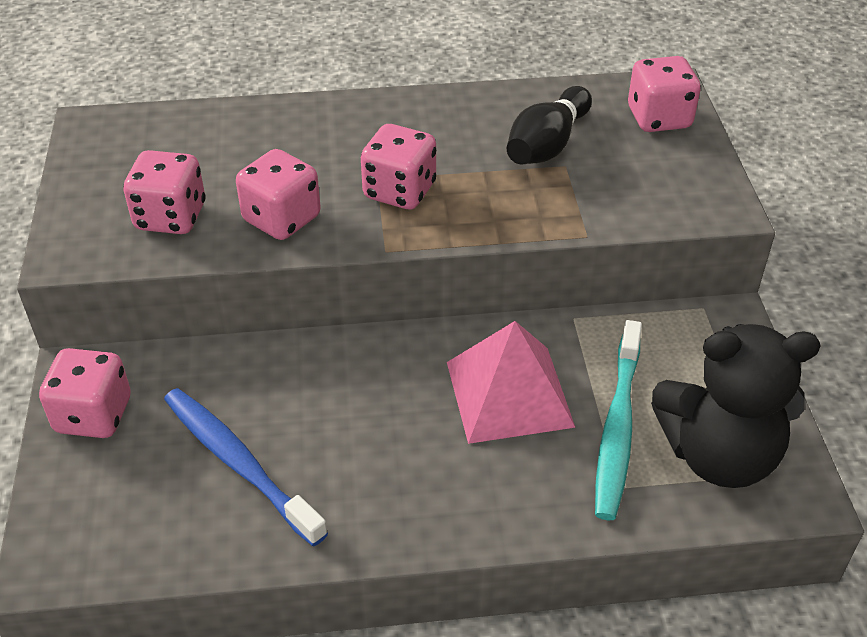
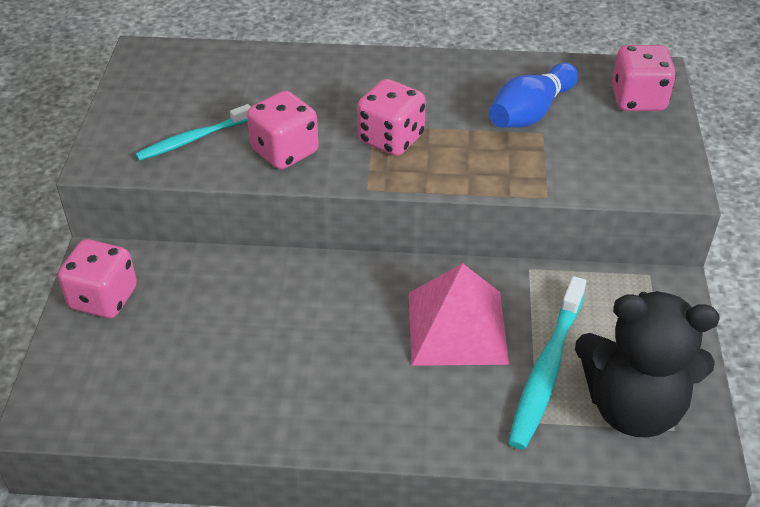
camera: 10 degrees right, 0 degrees up
(171, 217) = (192, 139): pink dice -> turquoise toothbrush
(239, 463) = (214, 354): blue toothbrush -> none
(547, 145) = (530, 113): black bowling pin -> blue bowling pin

